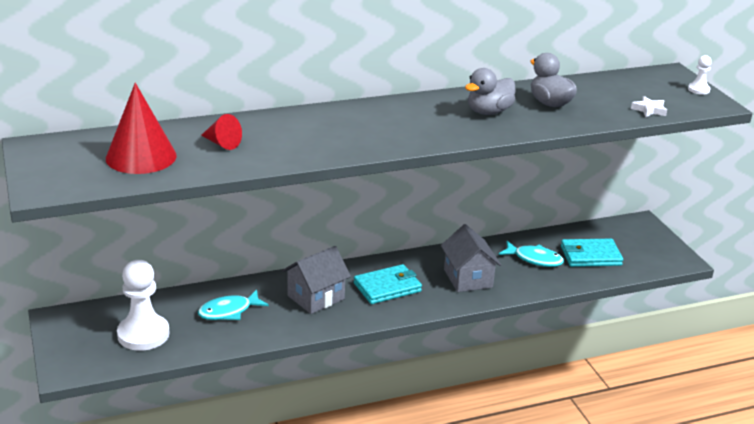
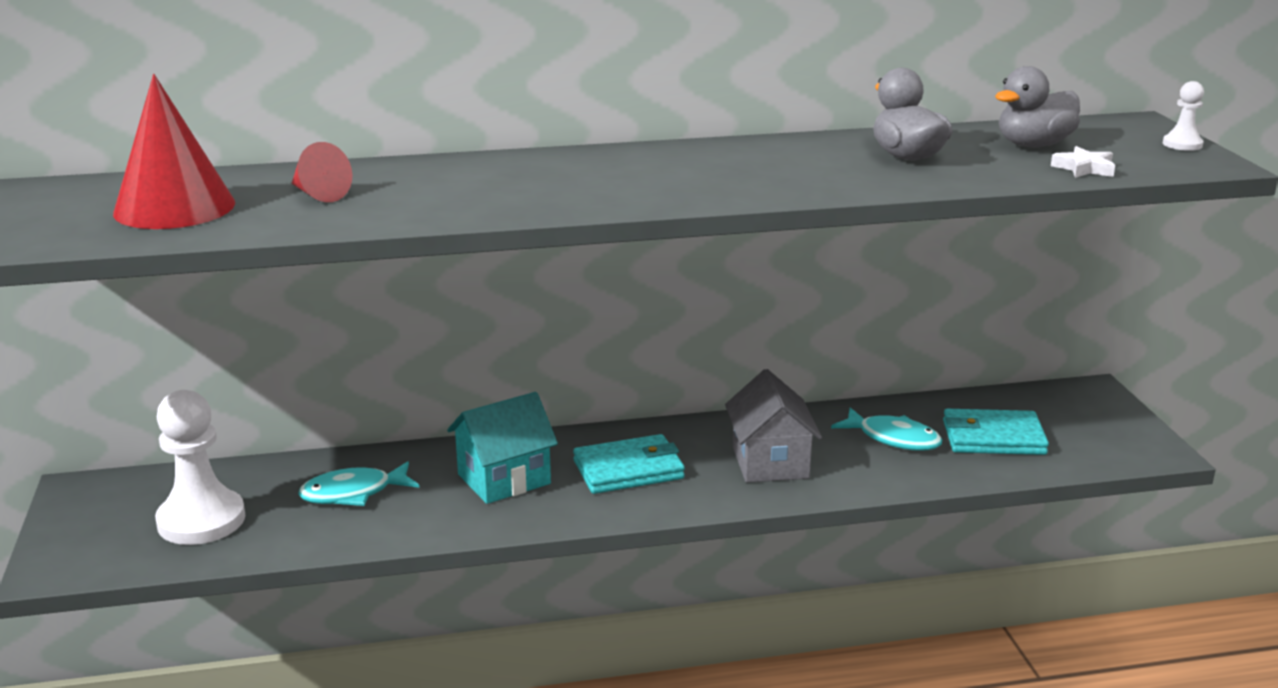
camera: 10 degrees right, 5 degrees down
(316, 297) = (504, 479): grey house -> turquoise house
(488, 112) = (794, 165): grey duck -> grey duck (1033, 145)

